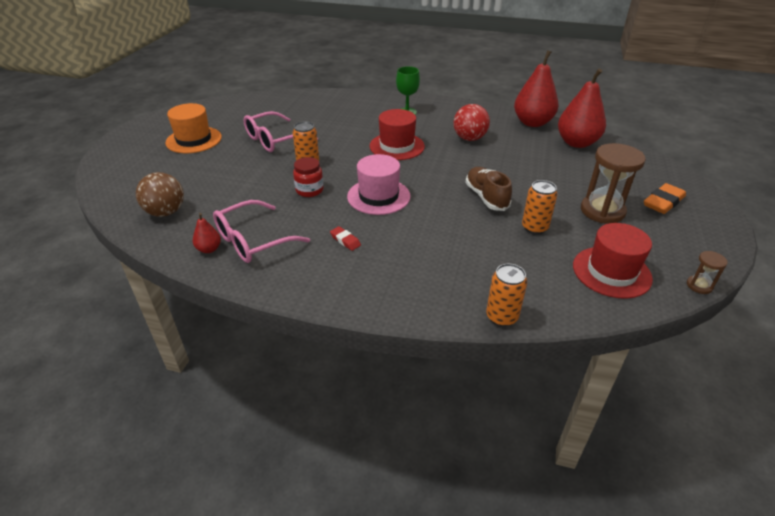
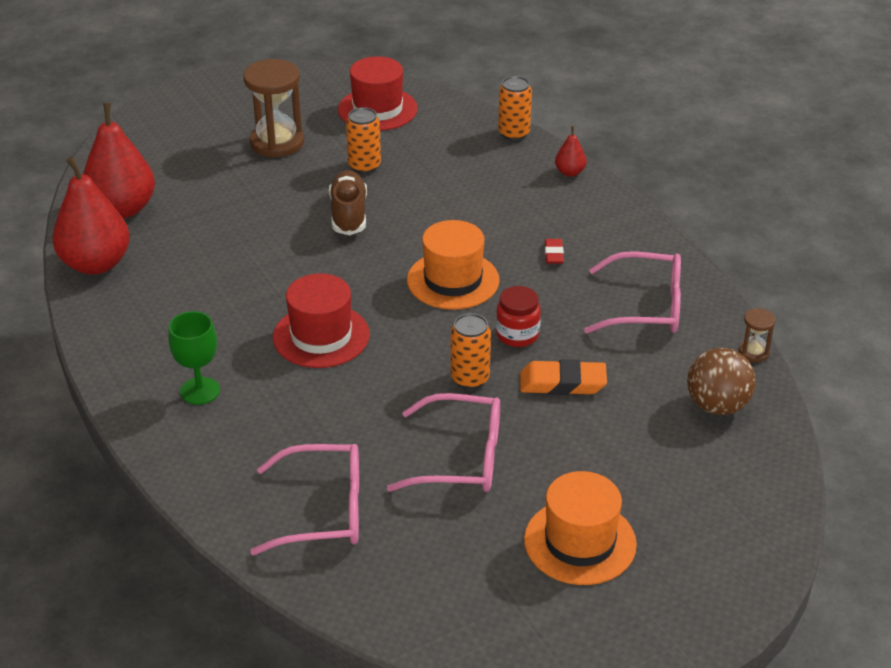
camera: 135 degrees left, 0 degrees up
(209, 249) = (700, 324): red pear -> red pear (570, 172)
(305, 108) = (323, 511): none -> pink glasses
(378, 196) = (453, 280): pink hat -> orange hat
(469, 138) = (216, 291): red ball -> none
(486, 197) = (348, 214): brown shoe -> brown shoe turned 150 degrees clockwise
(663, 202) = (210, 118): orange eraser -> orange eraser (562, 383)
(699, 286) = (338, 71): brown hourglass -> brown hourglass (754, 352)

